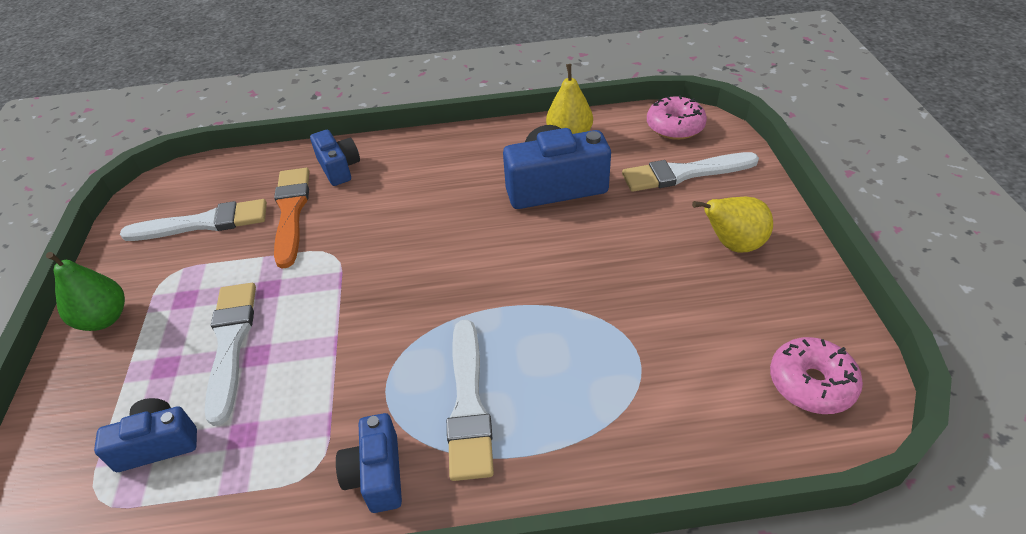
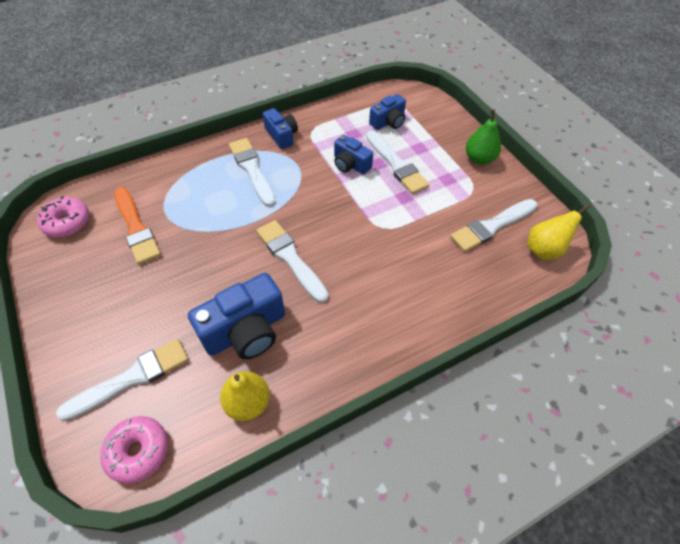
camera: 155 degrees right, 10 degrees up
(291, 212) = (439, 251): orange brush -> orange brush (136, 228)
(339, 168) = (439, 302): blue camera -> blue camera (350, 164)
(472, 245) = (290, 258): none -> white brush
(732, 244) = (98, 308): yellow pear -> yellow pear (544, 249)

